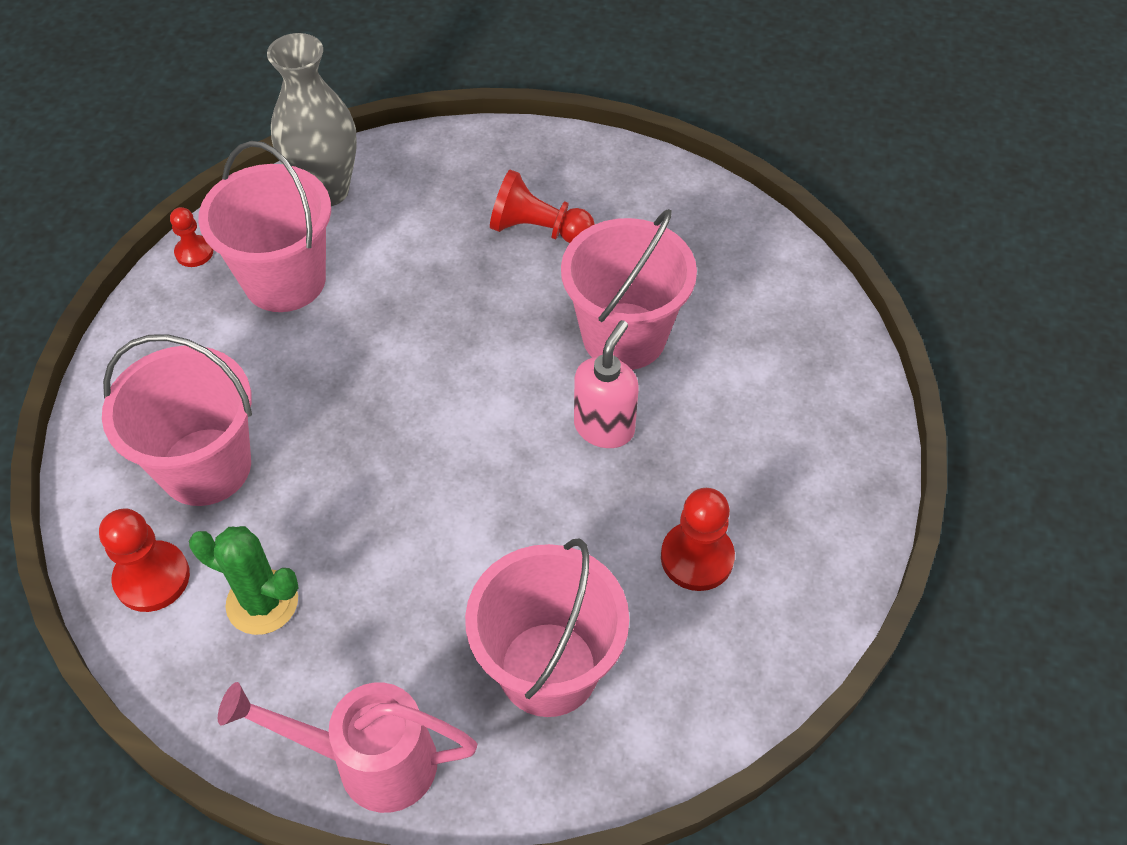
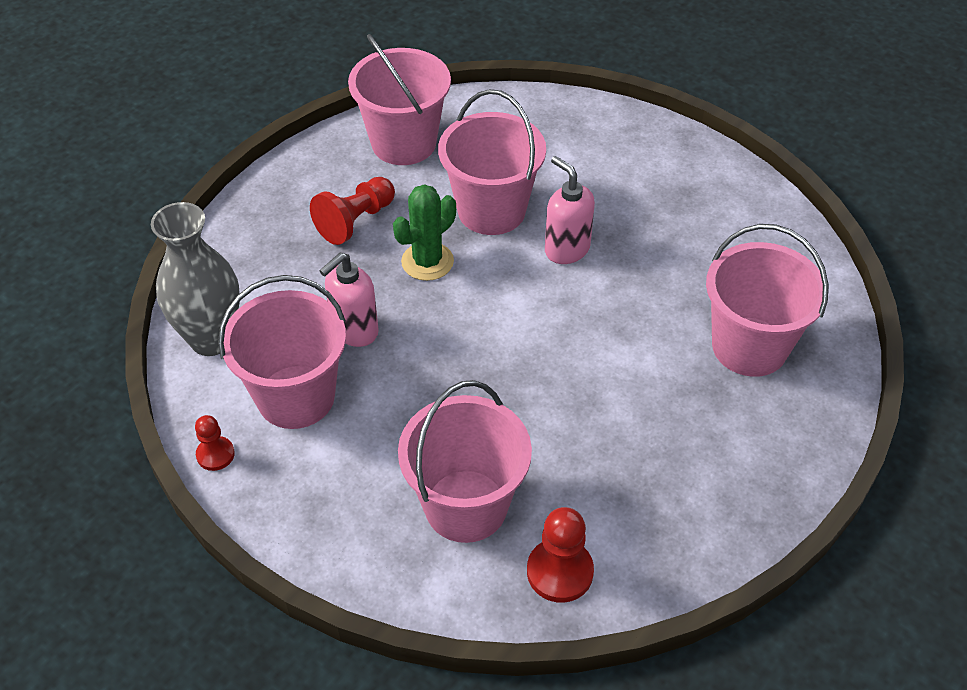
camera: 65 degrees left, 5 degrees down
(262, 602) = (619, 500): green cactus -> green cactus (427, 262)
(370, 761) = (782, 469): pink watering can -> none
(388, 289) = (354, 330): none -> pink soap dispenser
(679, 221) = (403, 143): none -> pink bucket
(697, 557) = (698, 241): red pawn -> none

